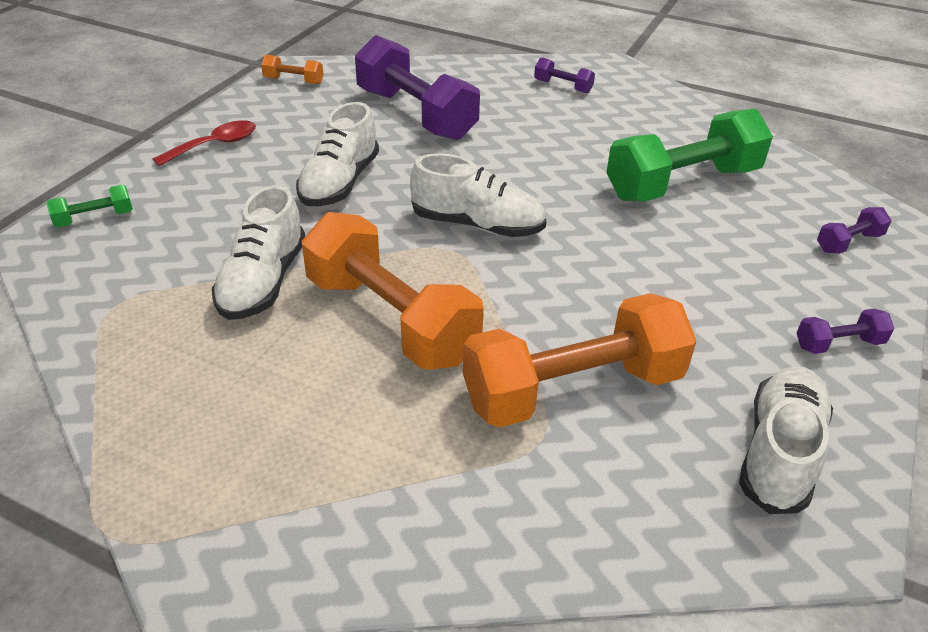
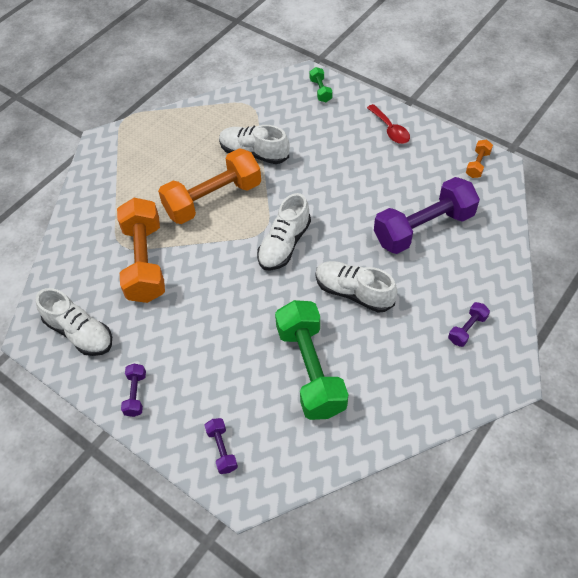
camera: 105 degrees right, 15 degrees up
(340, 183) = (340, 184): white shoe -> white shoe (354, 292)

